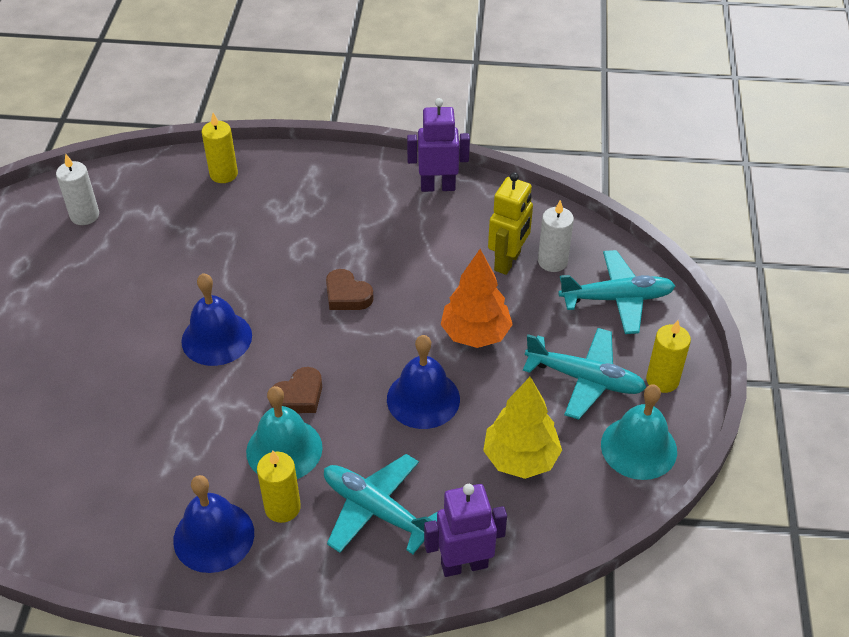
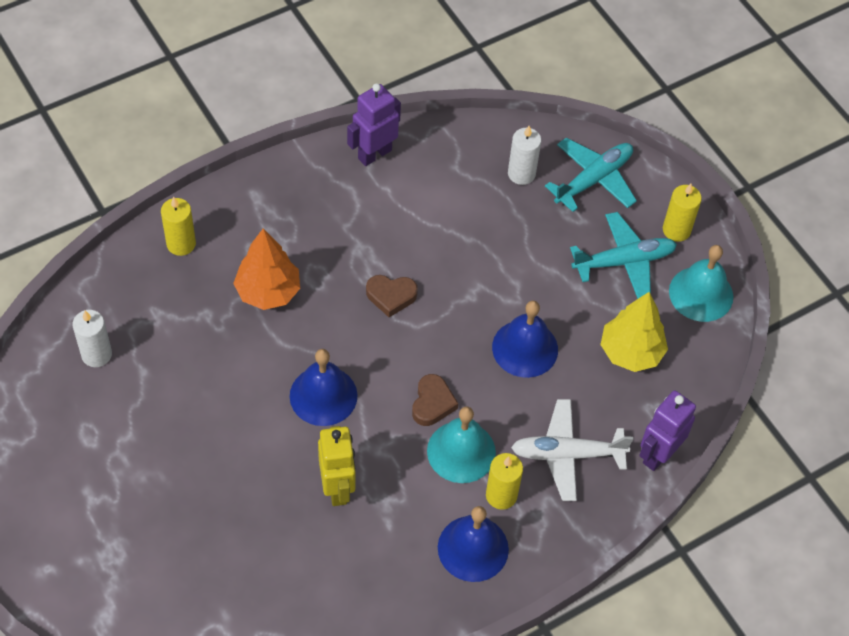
camera: 40 degrees left, 10 degrees up
(376, 510) = (567, 454): turquoise plane -> white plane
(475, 334) = (517, 271): orange tree -> orange tree (268, 292)
(508, 261) = (488, 193): yellow robot -> yellow robot (337, 488)

